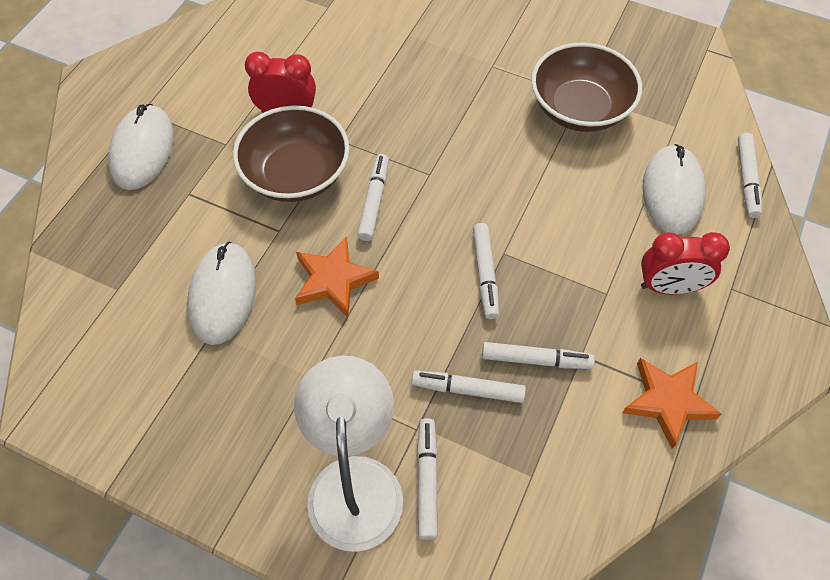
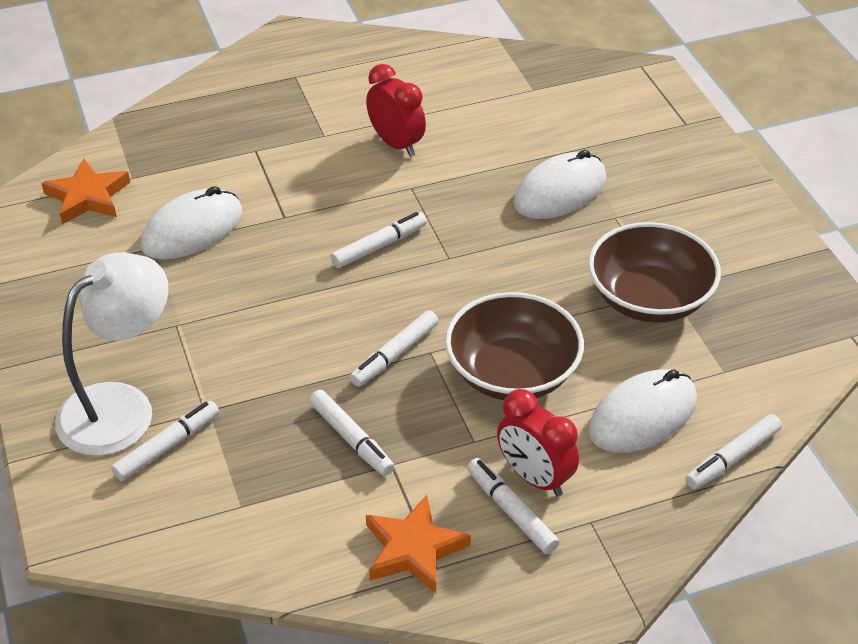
camera: 45 degrees right, 15 degrees down
(142, 150) = (261, 102): white mouse -> white mouse (560, 191)
(296, 174) = (346, 189): brown bowl -> brown bowl (512, 373)
(333, 280) = (278, 275): orange star -> orange star (88, 197)
(468, 390) = (274, 416): white marker -> white marker (511, 511)

